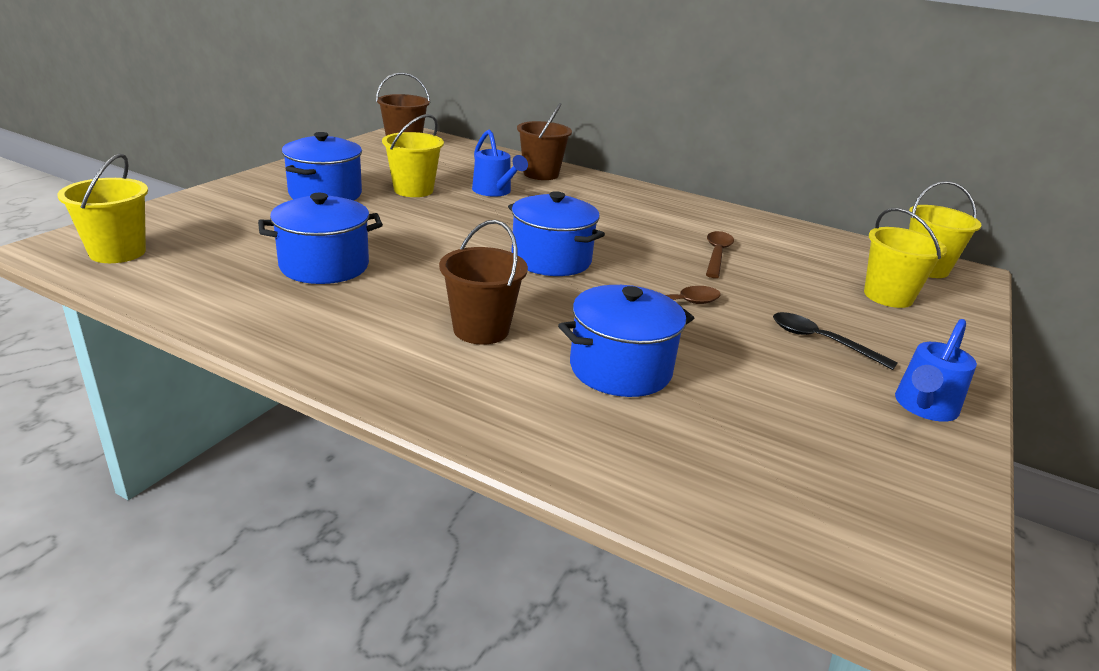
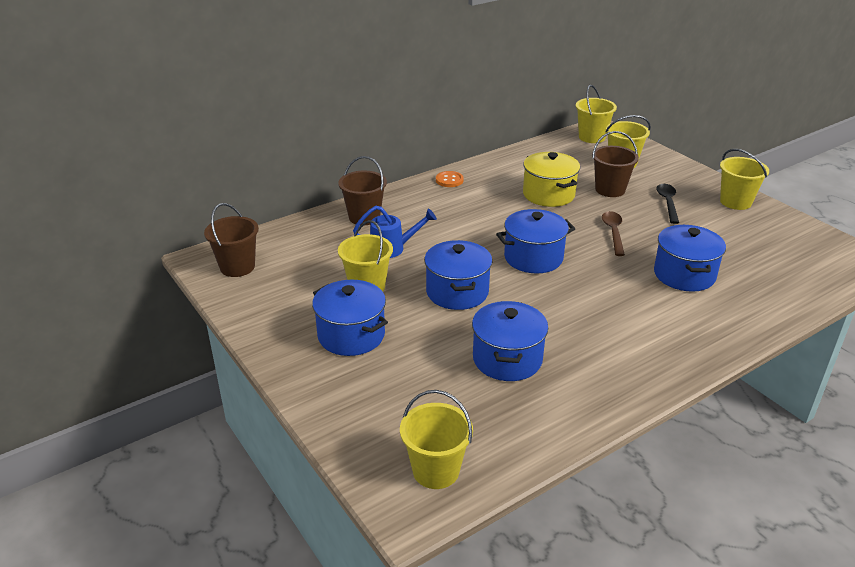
camera: 60 degrees left, 5 degrees up
(438, 228) = (457, 292): none -> blue pot
(481, 330) = (626, 311): brown bucket -> brown bucket (610, 190)
(669, 200) = (449, 180): none -> orange button
(717, 254) = (548, 194): brown spoon -> yellow pot
(821, 341) = (667, 203): black spoon -> black spoon turned 120 degrees clockwise
(923, 407) = (735, 202): blue watering can -> yellow bucket

